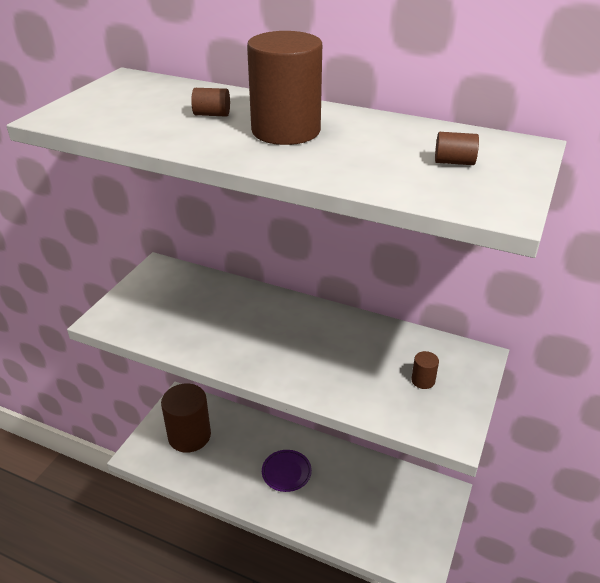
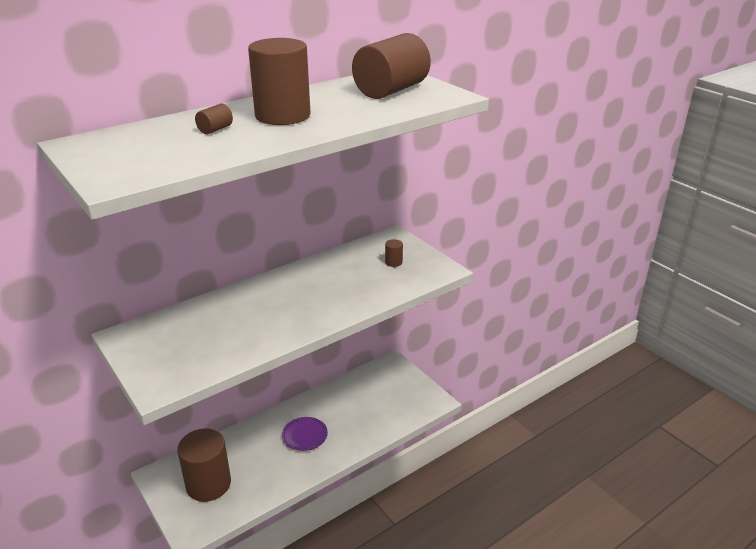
camera: 60 degrees left, 5 degrees down
(454, 162) = (391, 90): brown cylinder -> brown cylinder, size x2.49

